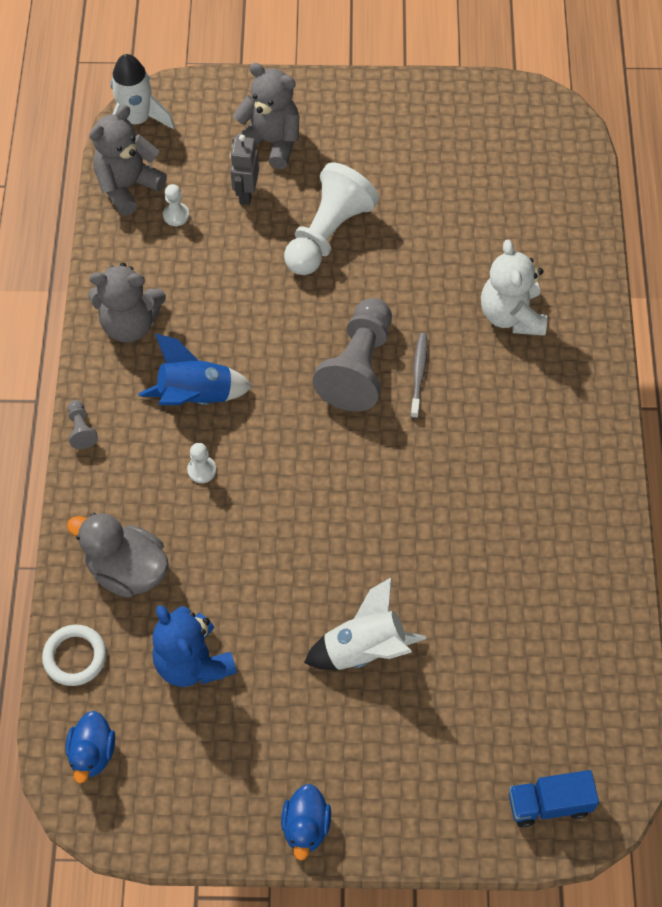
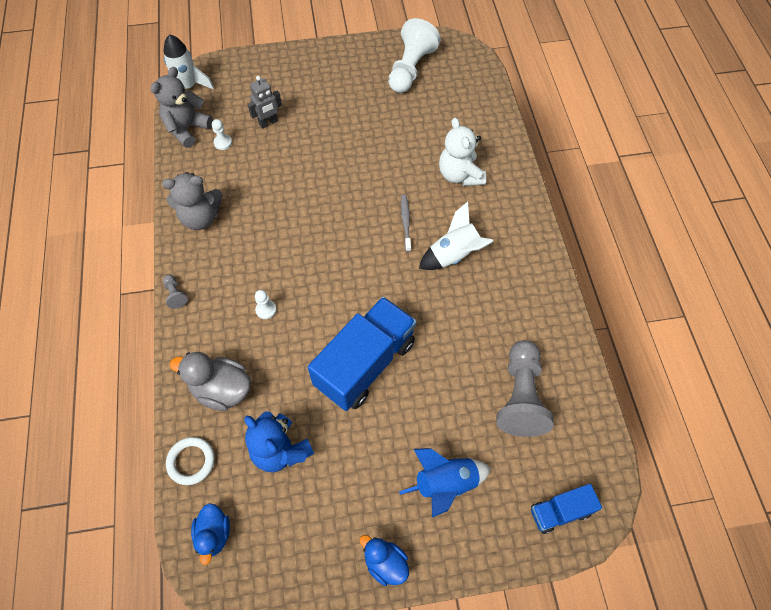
camera: 10 degrees left, 0 degrees up
(196, 396) = (254, 259): blue rocket -> blue rocket (445, 484)
(246, 193) = (268, 123): grey robot -> grey robot turned 120 degrees counterclockwise
(271, 142) = (280, 89): grey teddy bear -> none
(306, 826) = (385, 563): blue duck -> blue duck turned 135 degrees clockwise
(325, 566) = (365, 363): none -> blue truck
(328, 234) = (328, 141): white pawn -> white pawn (410, 69)
(358, 366) = (363, 223): grey pawn -> grey pawn (520, 396)
(364, 648) = (404, 419): white rocket -> white rocket (454, 255)

